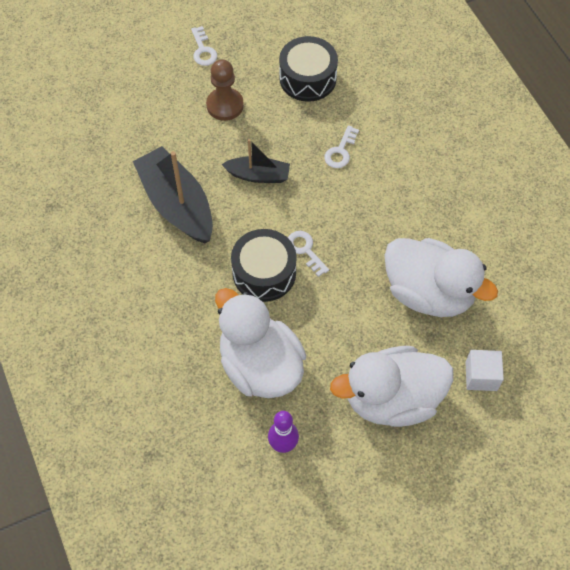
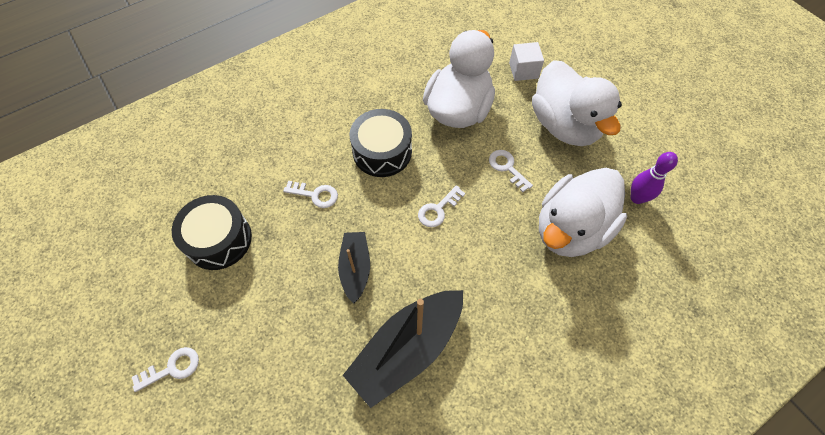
camera: 100 degrees left, 0 degrees up
(225, 105) = (260, 323): brown pawn -> none
(264, 273) = (472, 242): black drum -> black drum (382, 152)
(344, 324) = (507, 167): none -> white key

